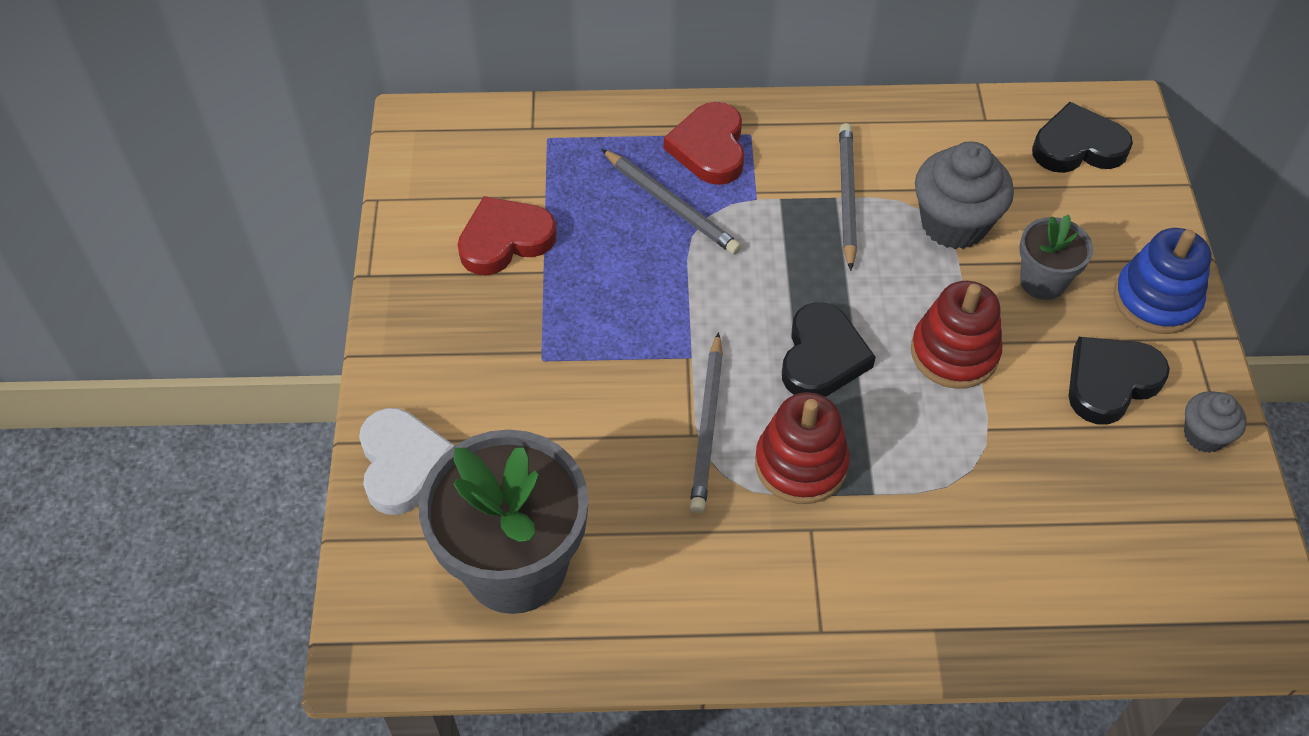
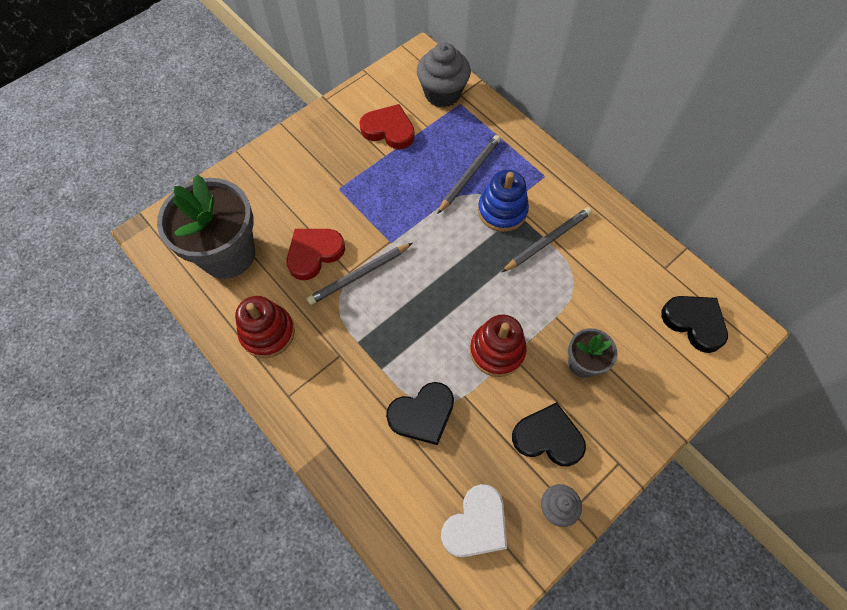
camera: 50 degrees right, 10 degrees up
(402, 464) = (244, 179): white heart -> white heart (476, 524)
(671, 205) = (469, 175): grey pencil -> grey pencil turned 150 degrees counterclockwise
(709, 148) = (518, 166): red heart -> red heart (314, 253)
(801, 464) = (371, 327): red stacking toy -> red stacking toy (267, 333)
(822, 357) = (440, 295): black heart -> black heart (422, 414)
(954, 224) = (579, 298): grey cupcake -> grey cupcake (442, 93)
(1156, 300) = (626, 427): blue stacking toy -> blue stacking toy (502, 211)

